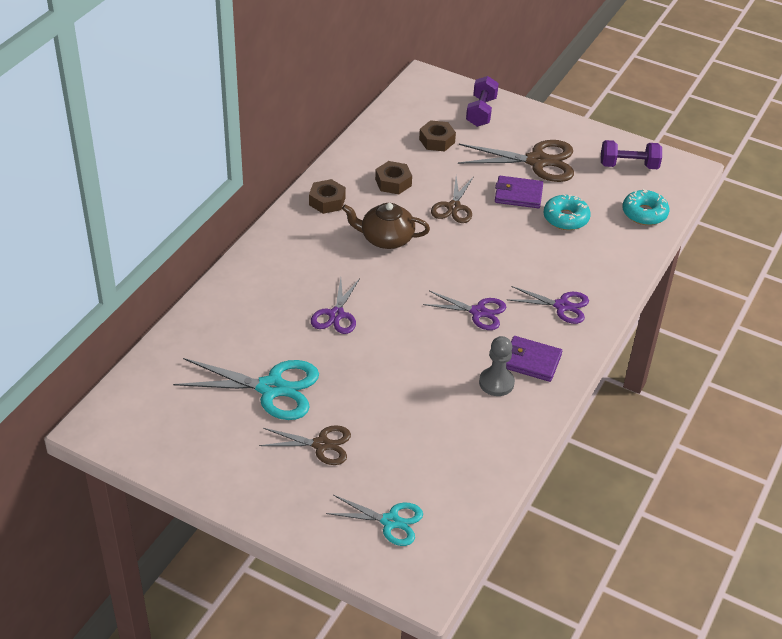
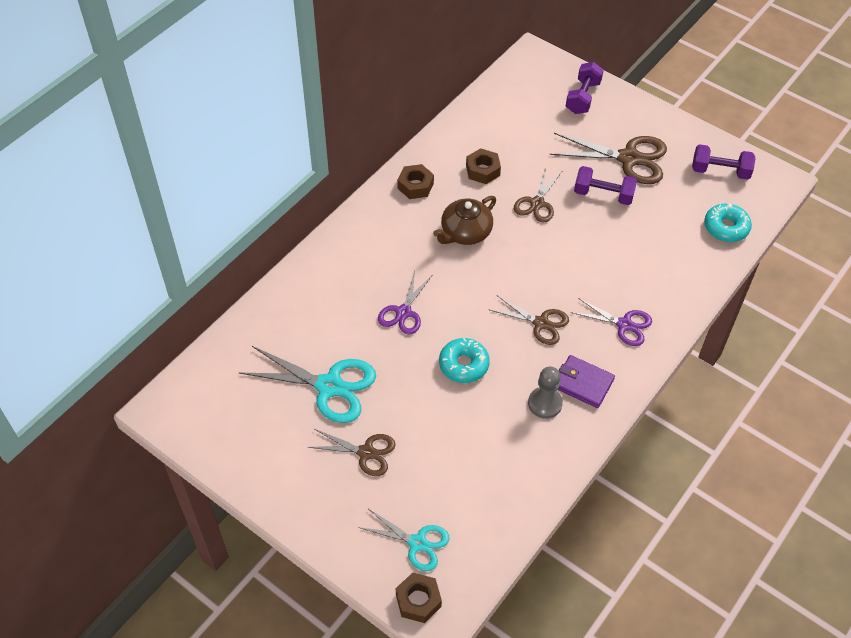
camera: 10 degrees right, 10 degrees up
(386, 238) = (465, 232): brown teapot -> brown teapot turned 60 degrees counterclockwise
(437, 141) = (533, 127): brown nut -> brown nut (418, 600)
(478, 312) = (540, 323): purple scissors -> brown scissors
(518, 195) = (603, 195): purple wallet -> purple dumbbell
(565, 218) = (646, 226): turquoise donut -> turquoise donut (463, 365)

